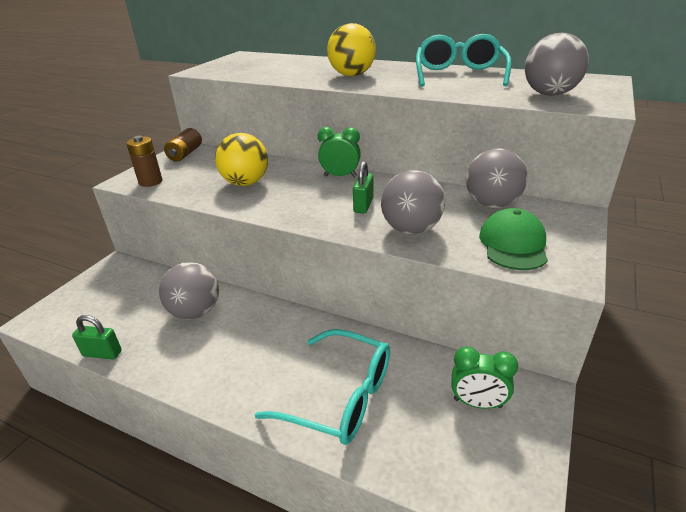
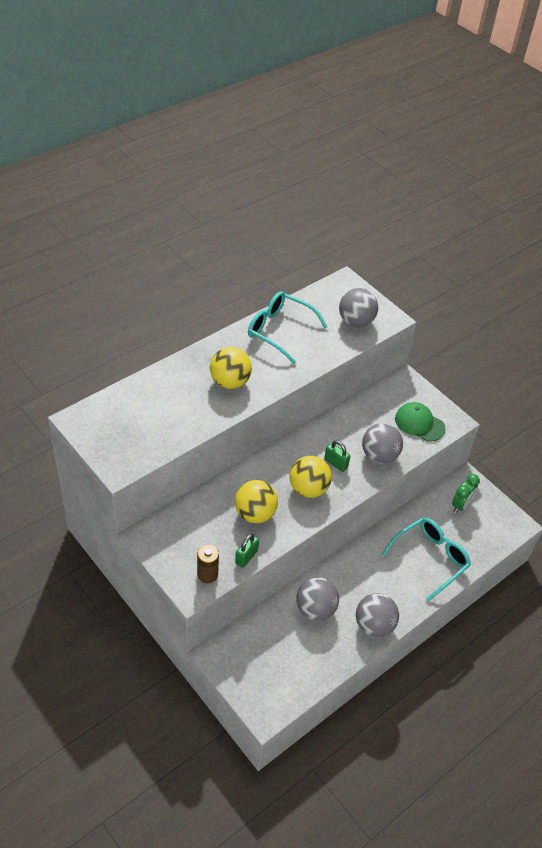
camera: 70 degrees left, 15 degrees up
(102, 353) = (331, 672): green padlock -> green padlock (246, 557)
(185, 154) = (159, 539): brown battery -> none
(306, 200) = (308, 489): none -> yellow ball
(340, 176) = (283, 456): green clock -> none
(491, 204) = (373, 405): grey ball -> grey ball (374, 625)

